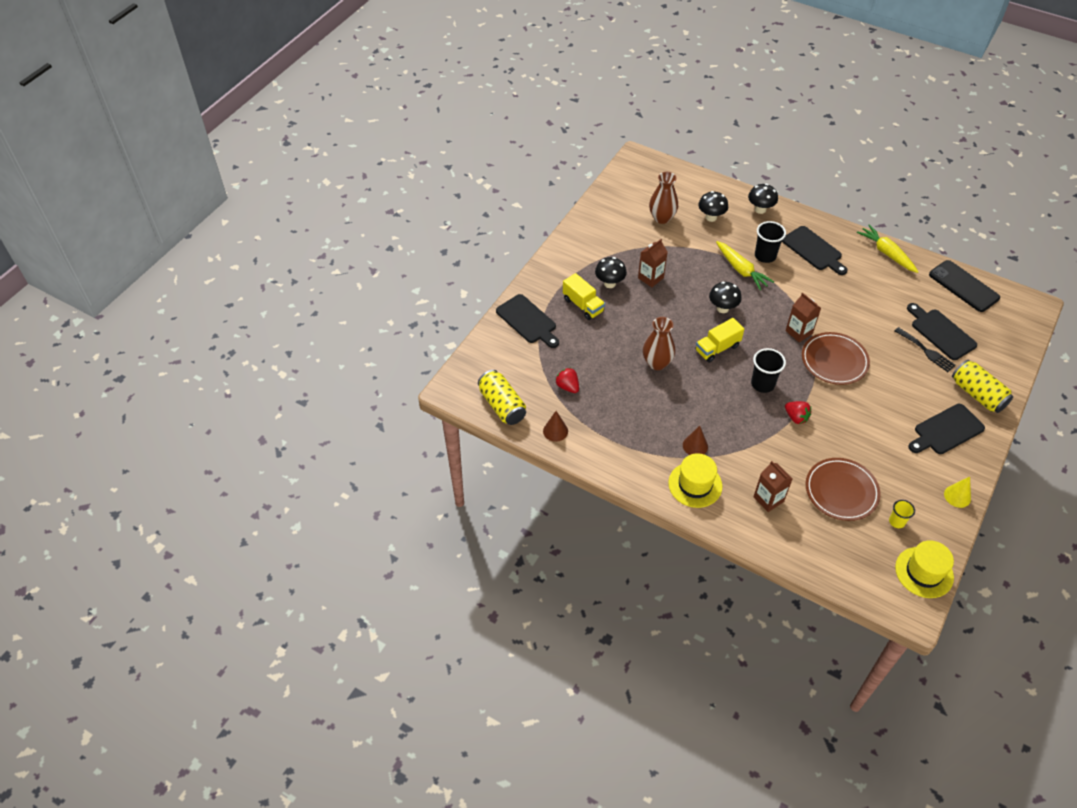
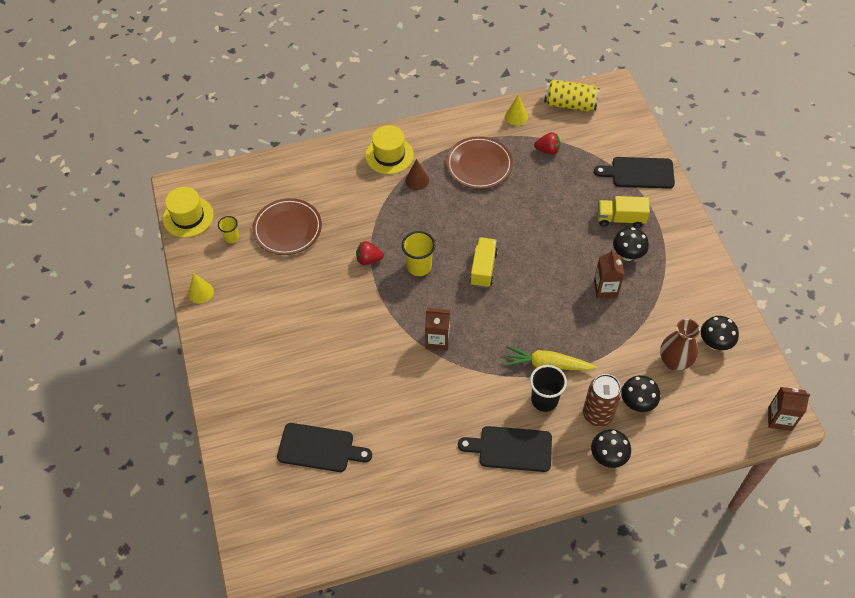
camera: 135 degrees right, 5 degrees up
(555, 431) = (516, 116): brown cone -> yellow cone
(657, 363) = (511, 218): brown vase -> none
(722, 308) = (519, 309): black mushroom -> black mushroom (714, 343)
(741, 229) = (597, 414): none -> brown can
(762, 384) = (419, 267): black cup -> yellow cup
(768, 499) = (332, 184): brown carton -> brown carton (779, 419)
(834, 361) = (385, 336): brown plate -> brown plate (479, 165)
(886, 253) = (443, 510): yellow carrot -> none
(926, 351) = (317, 414): black fork -> none
(946, 430) = (246, 344): black cutting board -> none
(963, 286) = (339, 532): black phone -> none
(977, 394) = (243, 403): yellow can -> none

